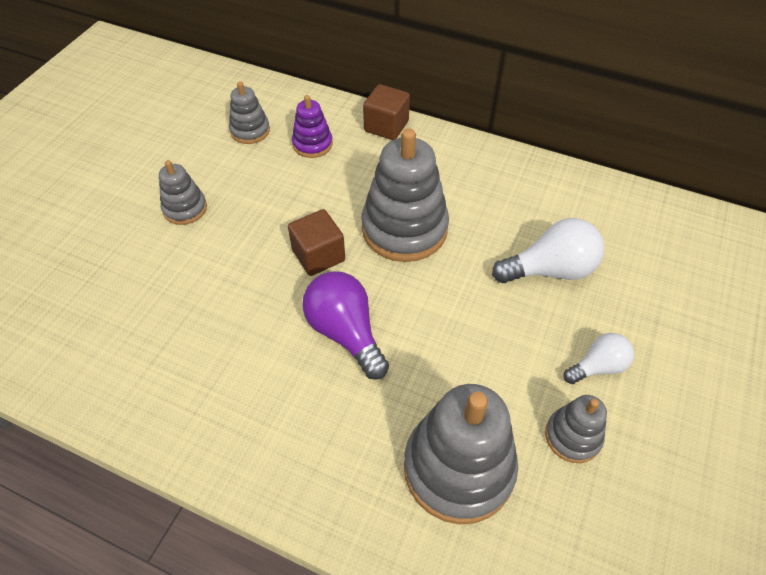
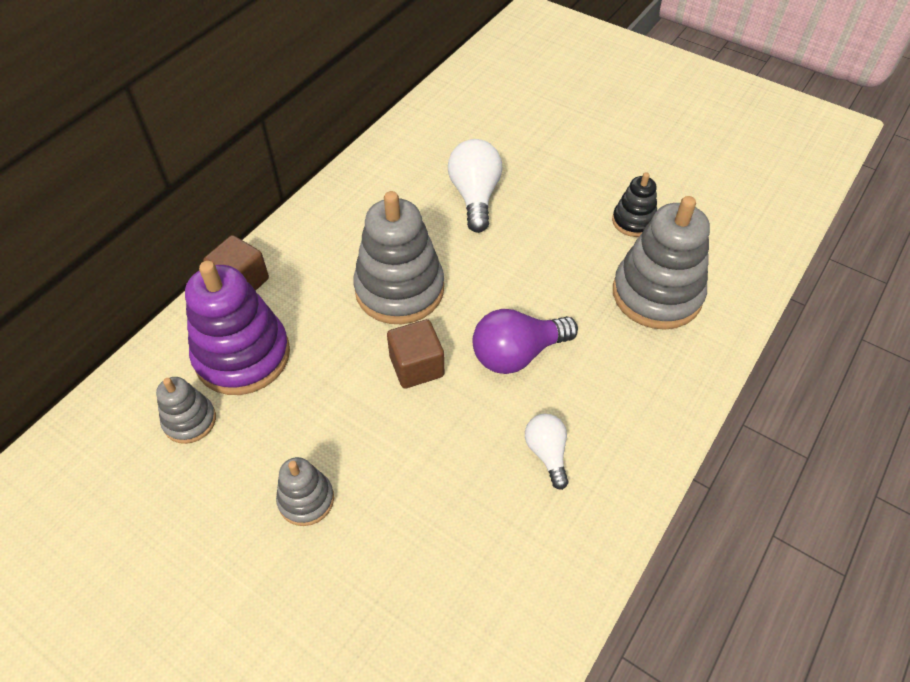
camera: 80 degrees left, 0 degrees up
(312, 144) = (242, 356): purple stacking toy -> purple stacking toy, size x1.92
(572, 436) = (633, 221): grey stacking toy -> black stacking toy
(598, 366) = (575, 192): white light bulb -> white light bulb (547, 453)

